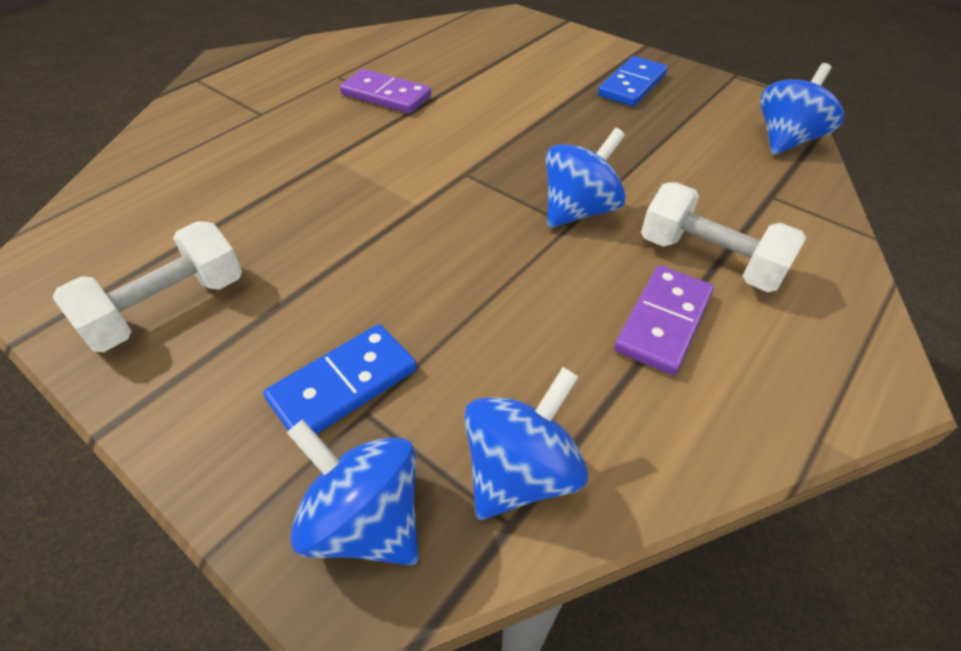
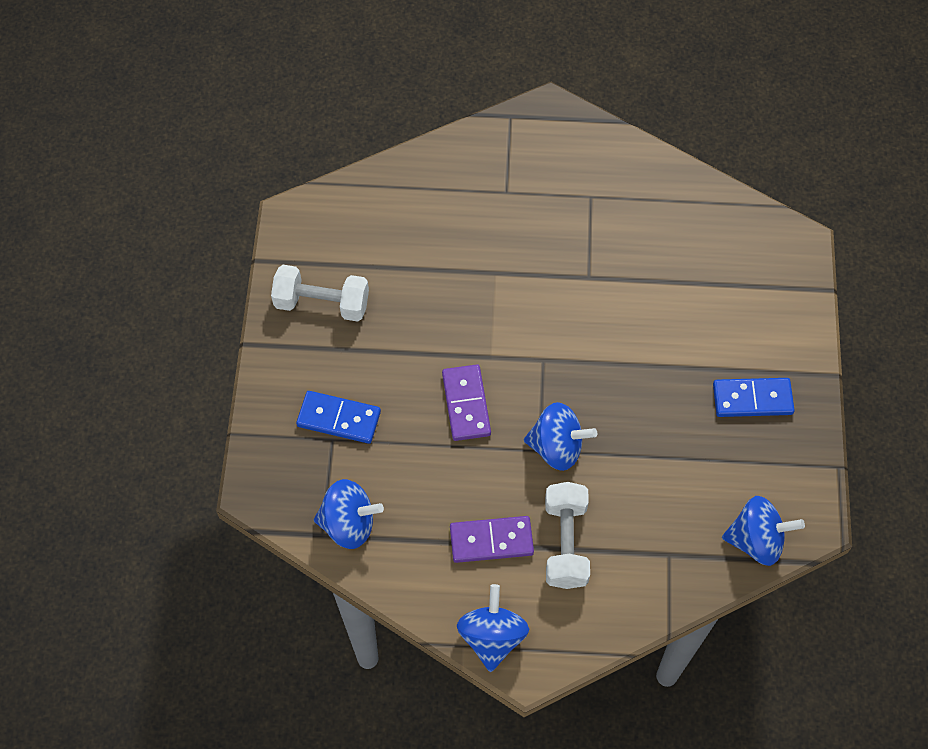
camera: 55 degrees right, 15 degrees up
(365, 520) = (284, 478): blue spinning top -> blue spinning top (492, 637)
(386, 96) = (591, 247): purple domino -> purple domino (466, 404)

